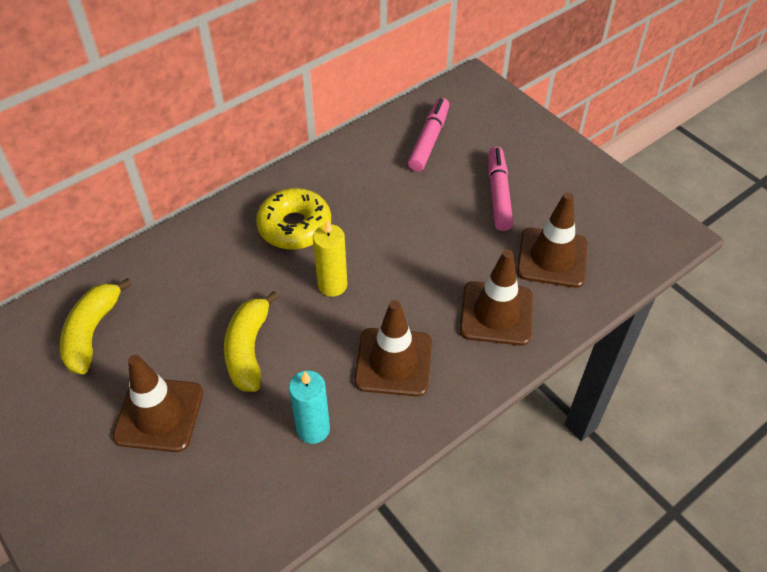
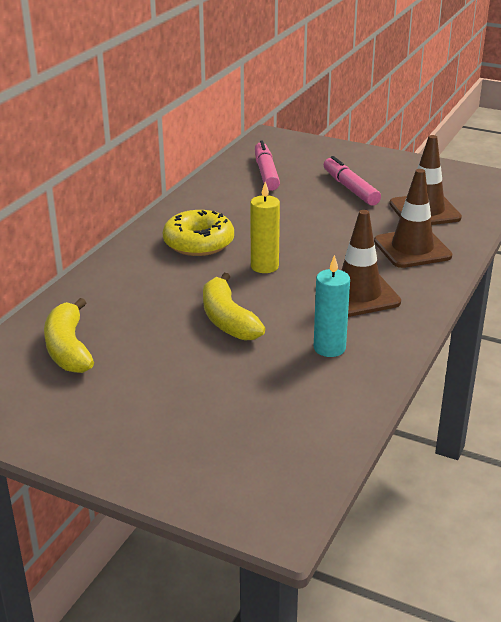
camera: 25 degrees left, 20 degrees down
(159, 414) = (183, 379): brown traffic cone -> none

